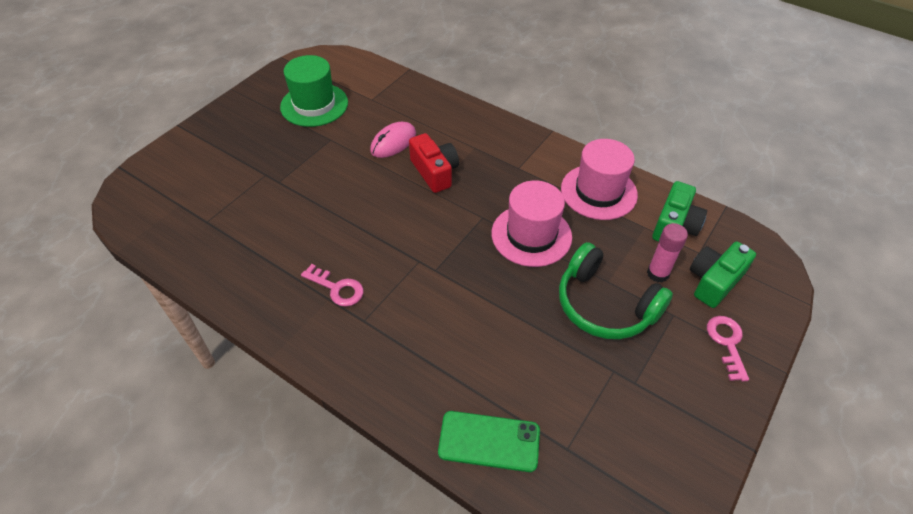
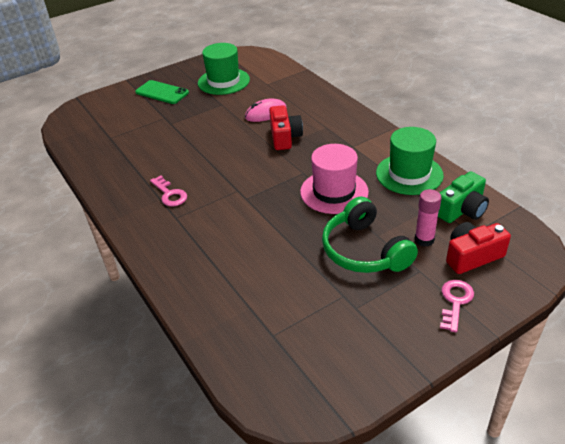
camera: 25 degrees right, 10 degrees down
(489, 441) = (217, 314): green phone -> green phone (162, 92)
(598, 192) = (409, 174): pink hat -> green hat
(714, 281) = (472, 256): green camera -> red camera

